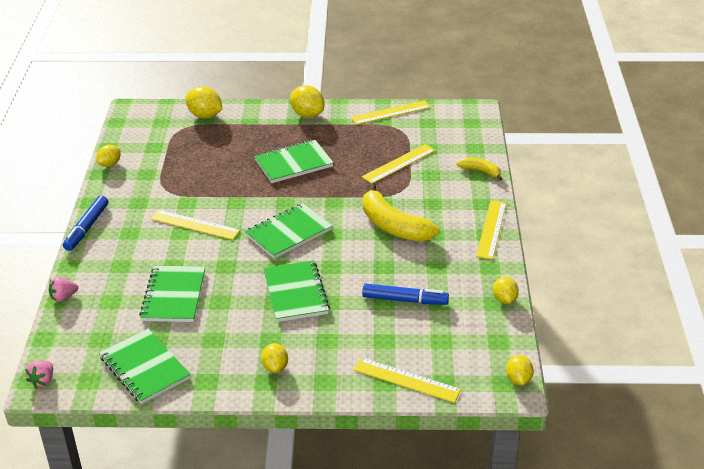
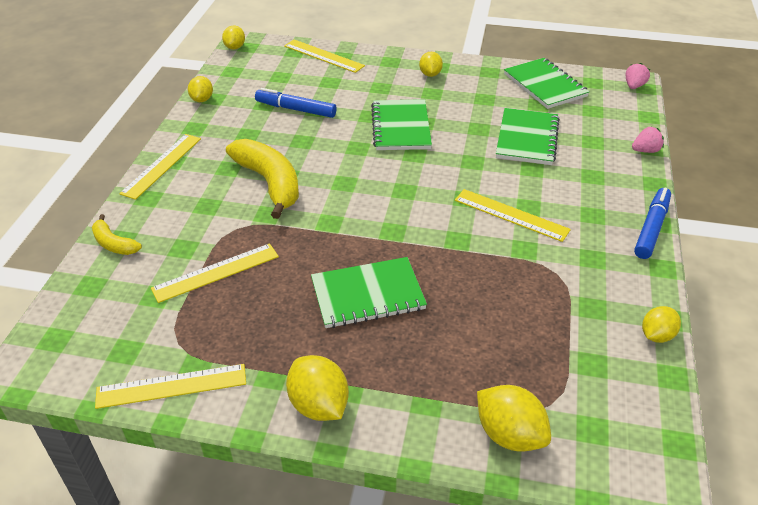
camera: 170 degrees left, 5 degrees up
(288, 233) = (396, 190): green notebook -> none

